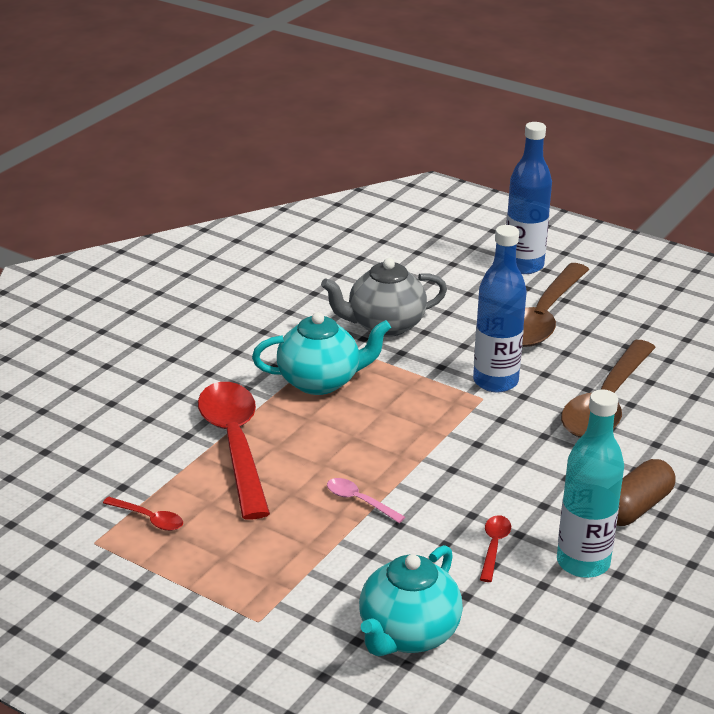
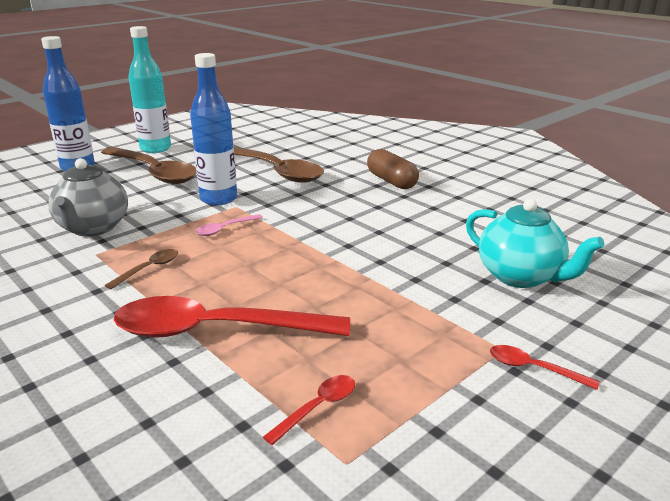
camera: 75 degrees left, 5 degrees down
(320, 381) = (149, 269): turquoise teapot -> brown spoon
(359, 501) = (342, 274): pink spoon -> pink spoon (225, 229)
(494, 546) = (420, 229): red spoon -> red spoon (533, 368)
(583, 563) = (444, 204): turquoise bottle -> turquoise bottle (155, 149)

